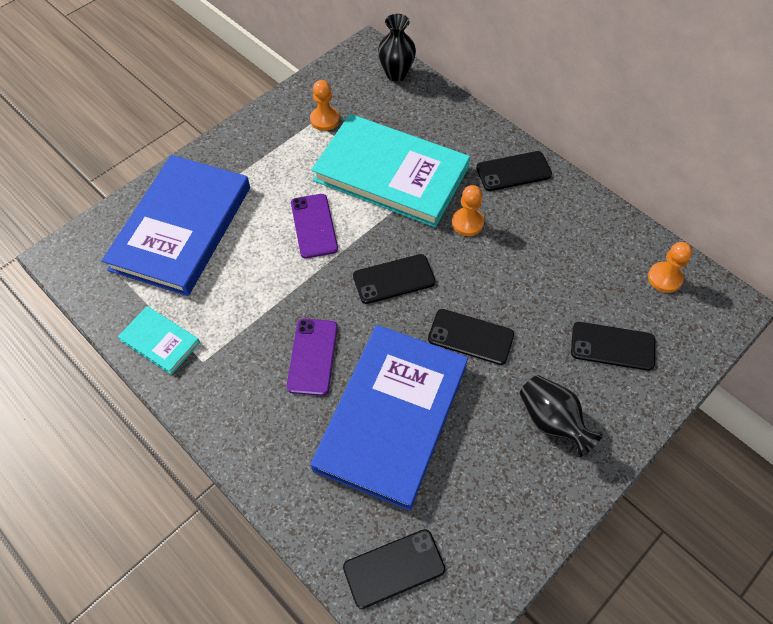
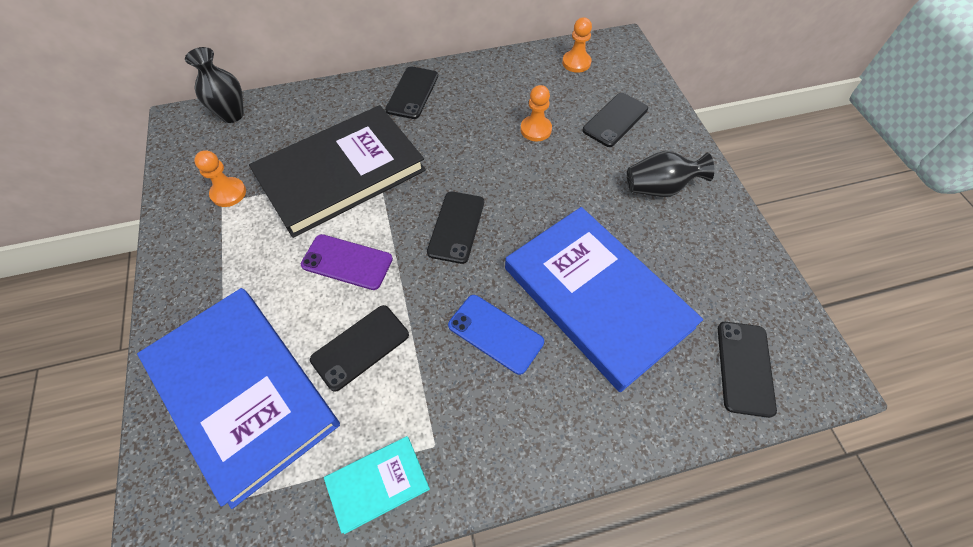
camera: 60 degrees left, 0 degrees up
(312, 356) = (495, 333): purple phone -> blue phone
(391, 174) = (341, 173): turquoise book -> black book
(467, 223) = (438, 147): orange pawn -> orange pawn (536, 129)
(470, 337) = (552, 201): black phone -> black phone (360, 347)

